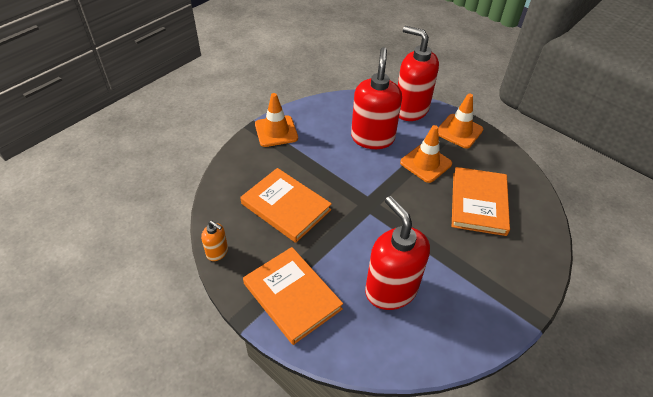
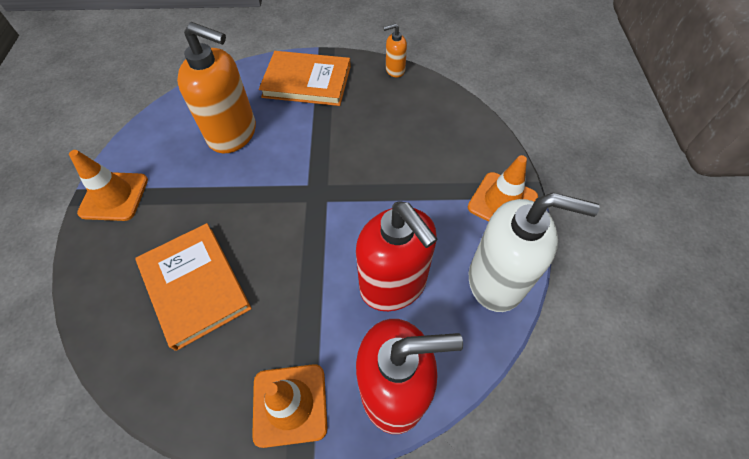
camera: 140 degrees right, 10 degrees up
(286, 207) = (389, 135): orange book -> none
(324, 110) = (496, 280): none -> white soap dispenser
(390, 289) = (233, 134): red soap dispenser -> orange soap dispenser
(426, 163) = (296, 297): orange traffic cone -> orange traffic cone (114, 196)

